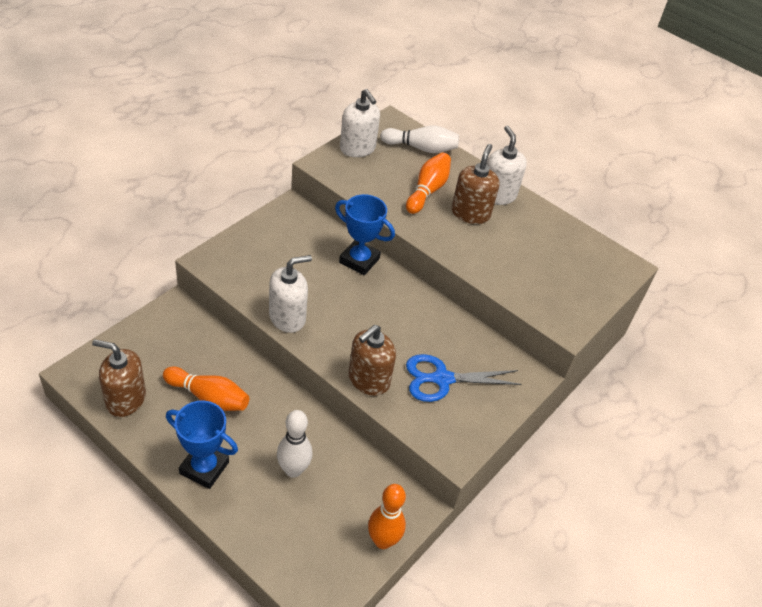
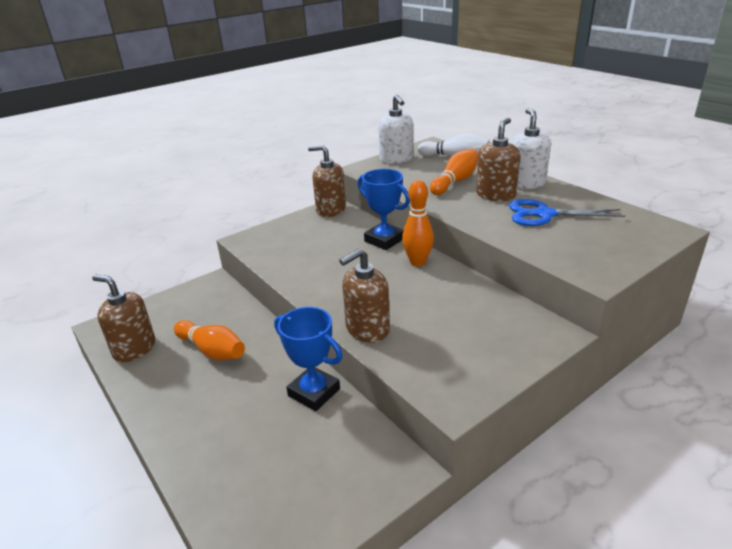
camera: 20 degrees right, 15 degrees down
(204, 468) = (181, 411): blue trophy -> blue trophy (314, 392)
(287, 317) = (300, 279): white soap dispenser -> none
(290, 213) = (330, 210): none -> brown soap dispenser
(293, 470) = (273, 419): white bowling pin -> none
(383, 541) = (354, 504): orange bowling pin -> orange bowling pin (417, 262)
(441, 379) = (449, 331): blue scissors -> blue scissors (544, 214)

